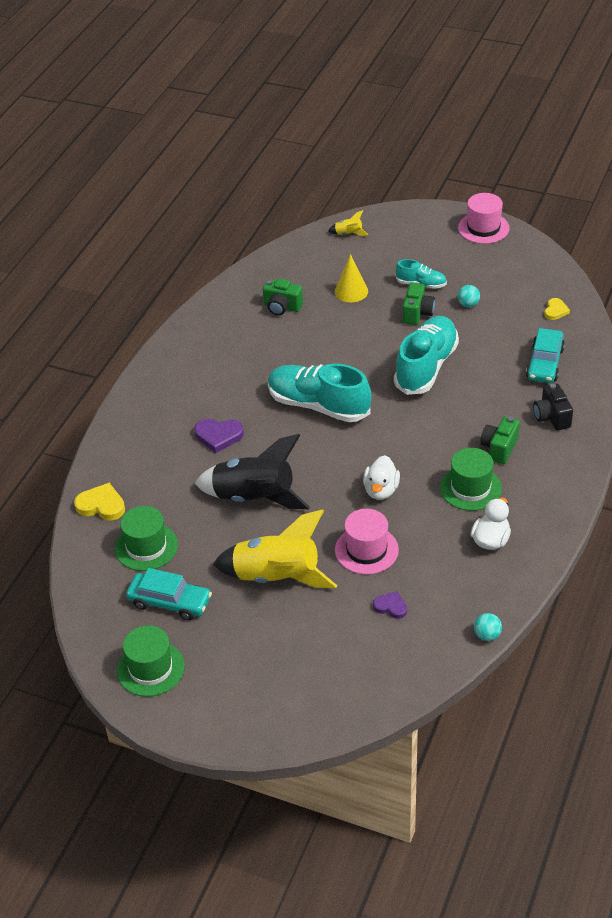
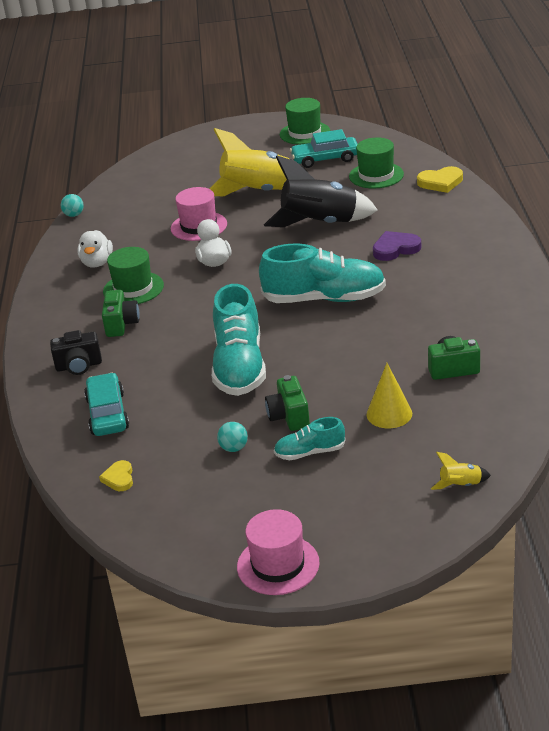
camera: 155 degrees right, 10 degrees down
(391, 606) = (157, 206): purple heart -> none
(551, 417) = (79, 366): black camera -> black camera turned 120 degrees clockwise

